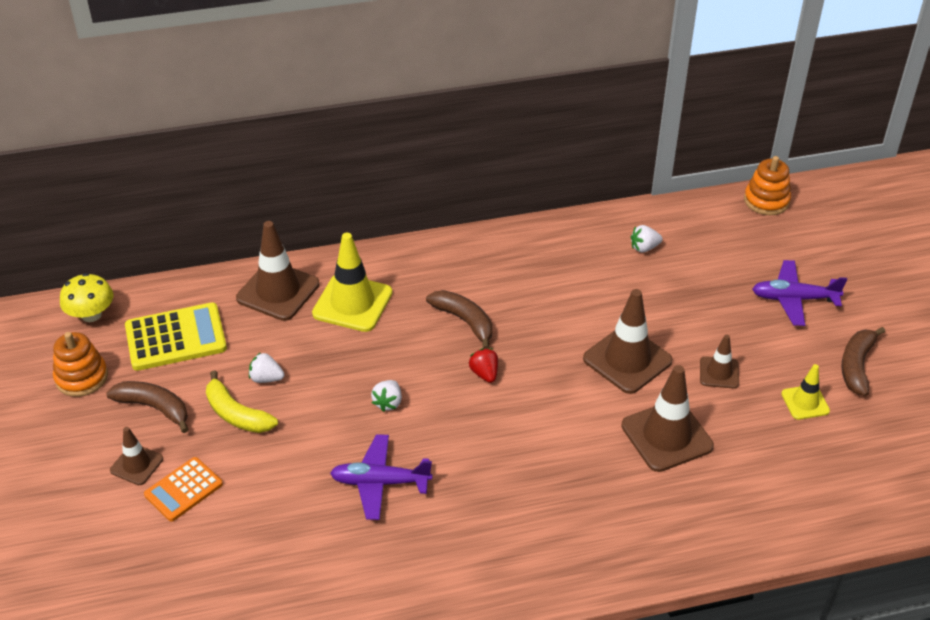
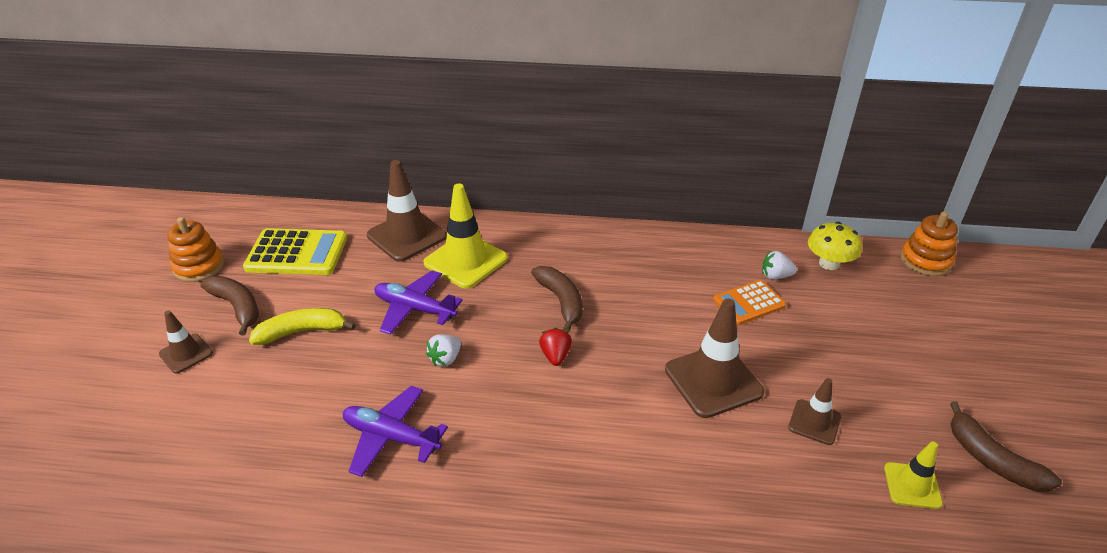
camera: 20 degrees right, 5 degrees down
(91, 315) = (244, 219): yellow mushroom -> yellow mushroom (829, 263)
(183, 489) = (208, 389): orange calculator -> orange calculator (749, 303)
(236, 414) = (302, 332): yellow banana -> yellow banana turned 105 degrees clockwise
(266, 378) = (349, 307): white strawberry -> none
(666, 436) = (725, 477): brown traffic cone -> none
(794, 299) = (930, 365): purple plane -> purple plane (415, 309)
(856, 366) = (991, 460): brown banana -> brown banana turned 75 degrees counterclockwise

